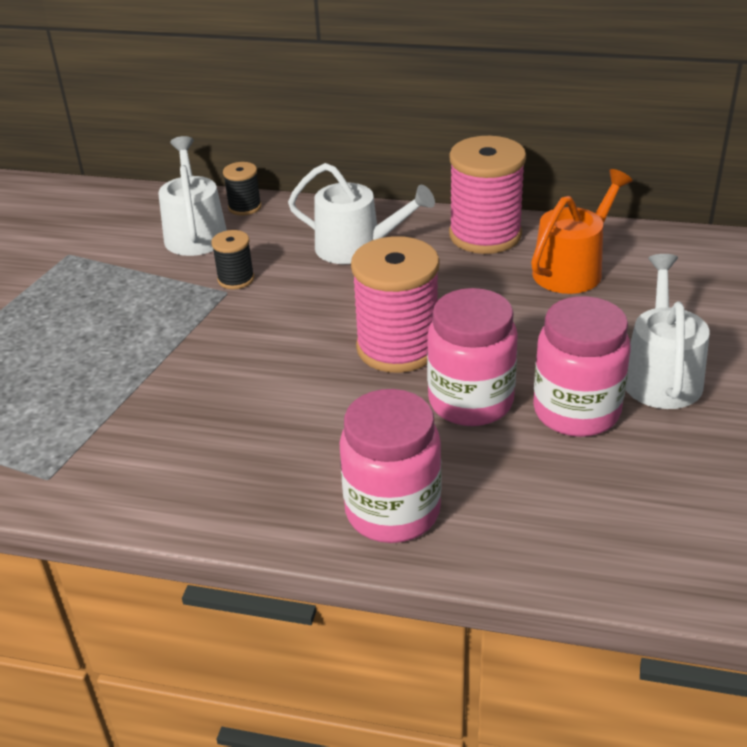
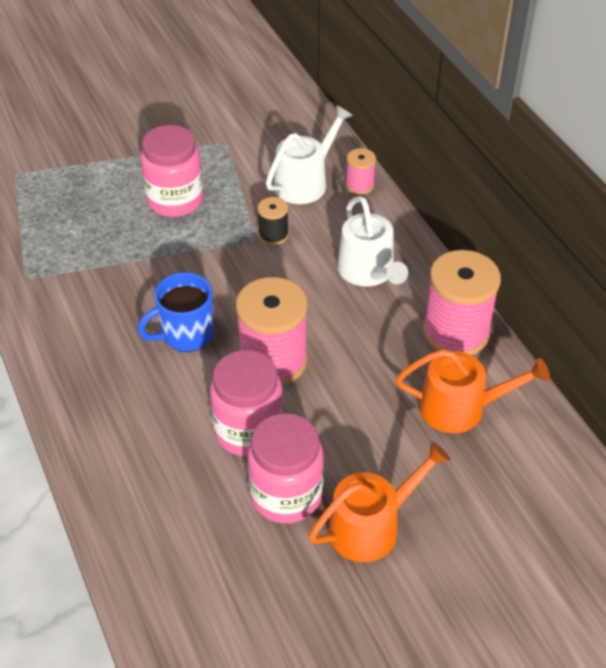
camera: 50 degrees right, 10 degrees up
(244, 207) = (359, 185): black spool -> pink spool
(294, 390) = (185, 335): none -> blue mug
(392, 511) = (112, 449): pink jar -> pink jar (175, 200)
(661, 375) = (371, 526): white watering can -> orange watering can

